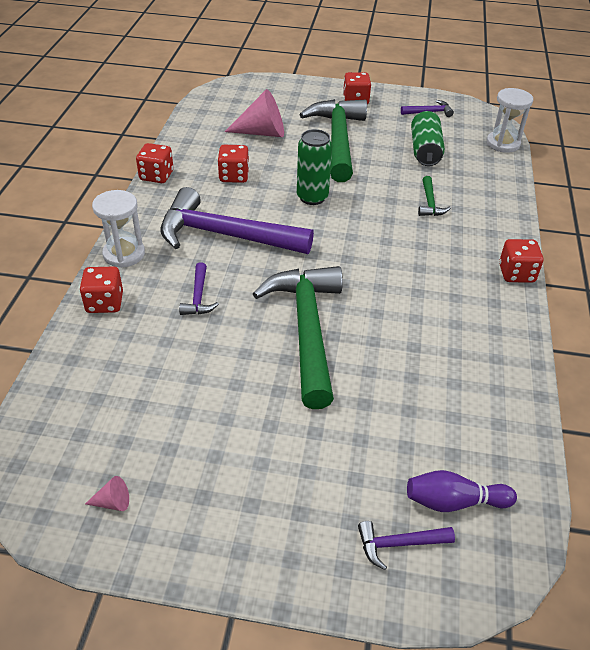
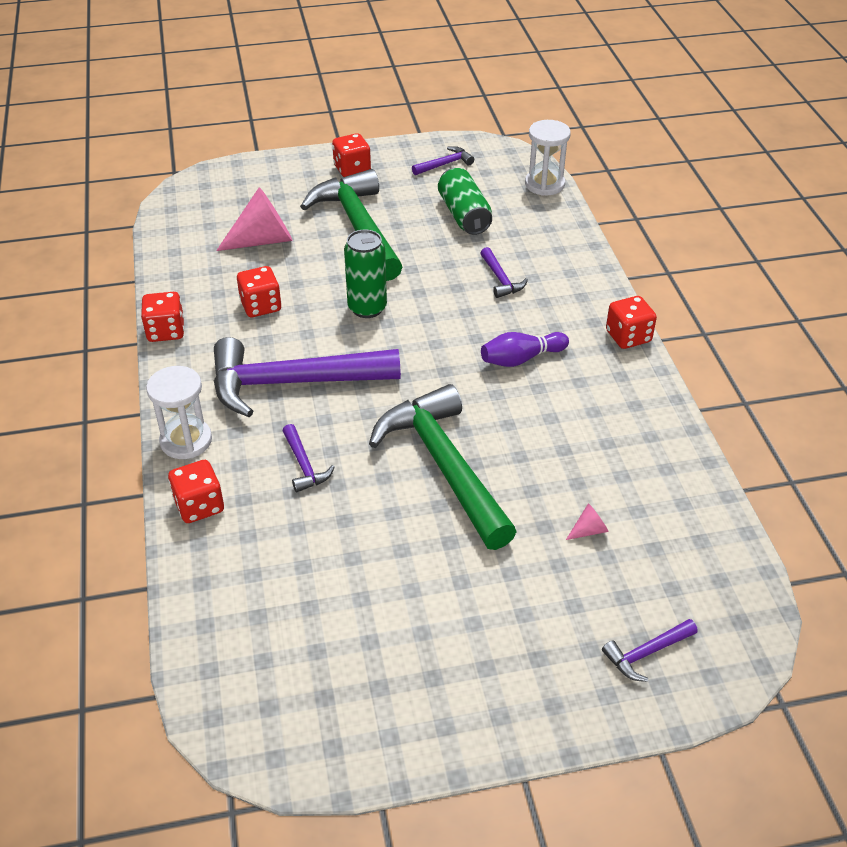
camera: 20 degrees left, 0 degrees up
(113, 502) = (343, 716): pink cone -> pink cone (589, 530)
(430, 203) = (501, 279): green hammer -> purple hammer
(454, 502) = (677, 595): purple bowling pin -> purple bowling pin (521, 359)

